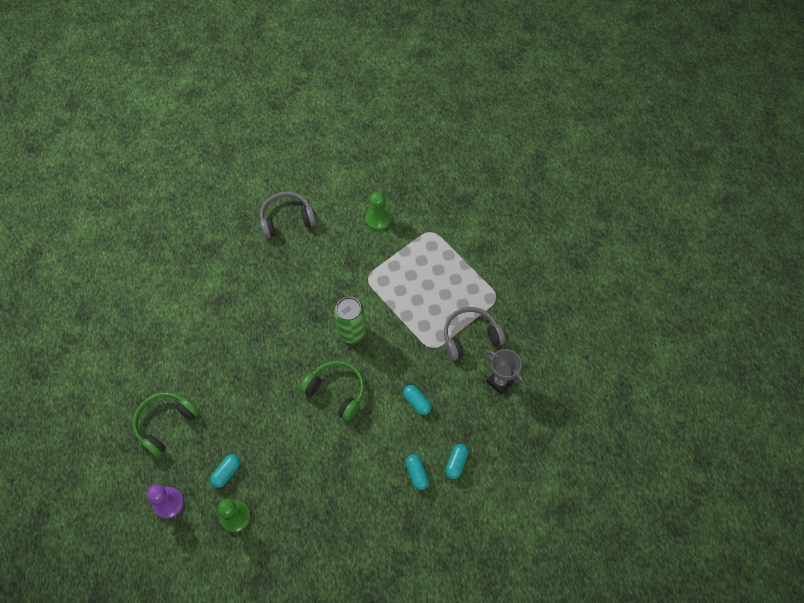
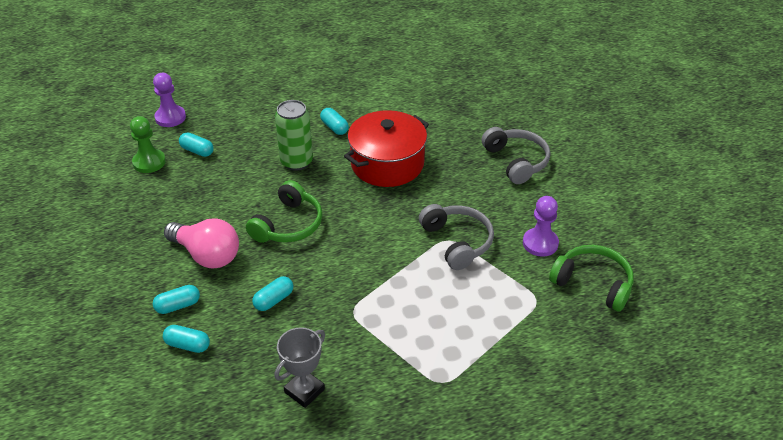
camera: 85 degrees right, 20 degrees down
(165, 424) = (253, 105): green headphones -> green headphones (593, 283)
(216, 352) = (334, 127): none -> turquoise capsule
(273, 312) = (387, 164): none -> red pot
(352, 332) = (368, 231): green can -> green can (296, 162)
(364, 455) = (207, 255): none -> pink light bulb
(378, 220) = (540, 243): green pawn -> purple pawn
(470, 337) = (372, 353): grey headphones -> grey headphones (457, 242)

